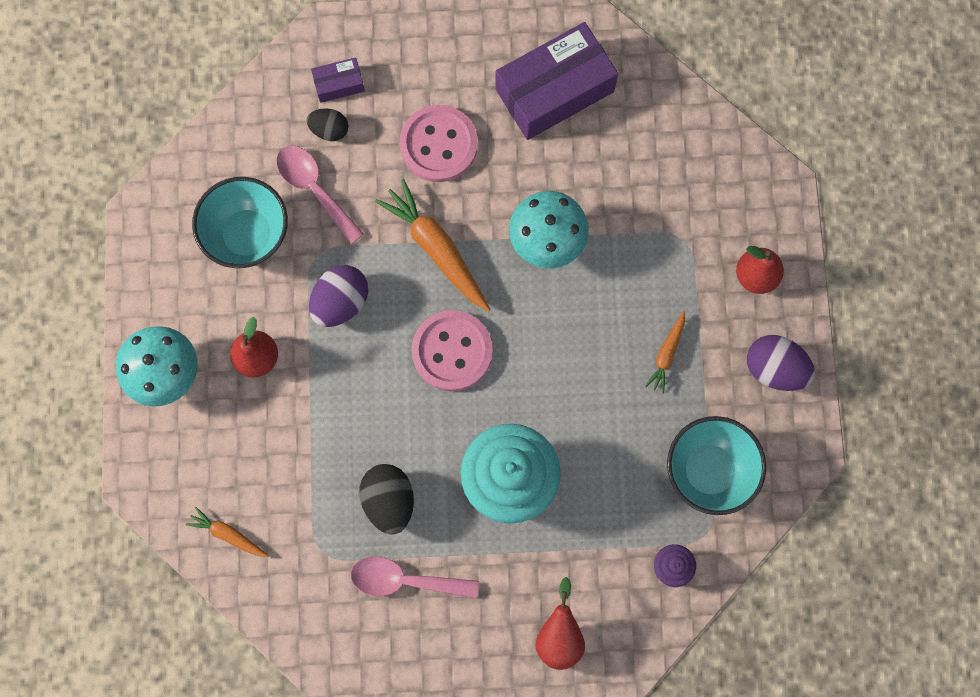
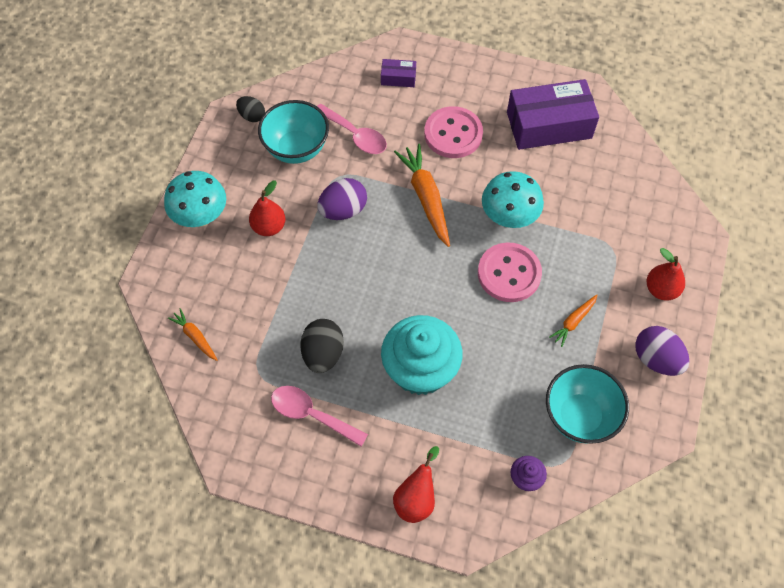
camera: 20 degrees right, 15 degrees down
(315, 189) = (355, 135): pink spoon -> pink spoon turned 150 degrees clockwise
(329, 130) = (380, 103): black egg -> black egg (252, 116)
(452, 351) = (411, 267): pink button -> pink button (509, 273)

